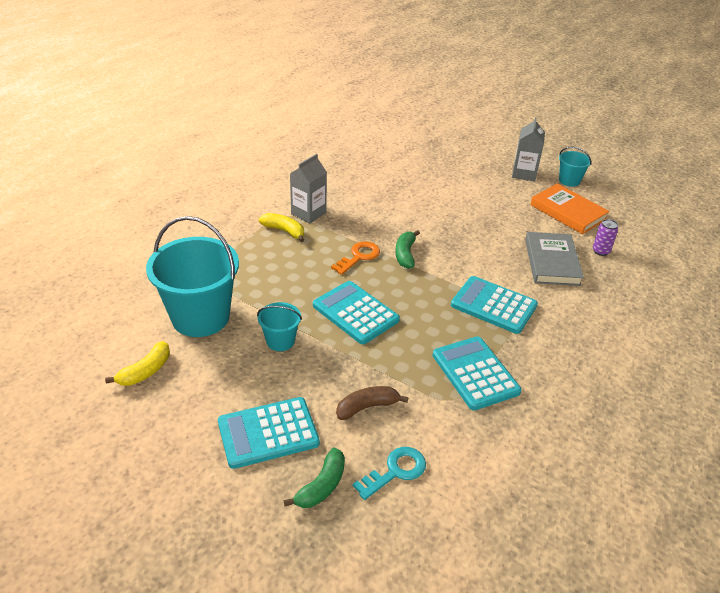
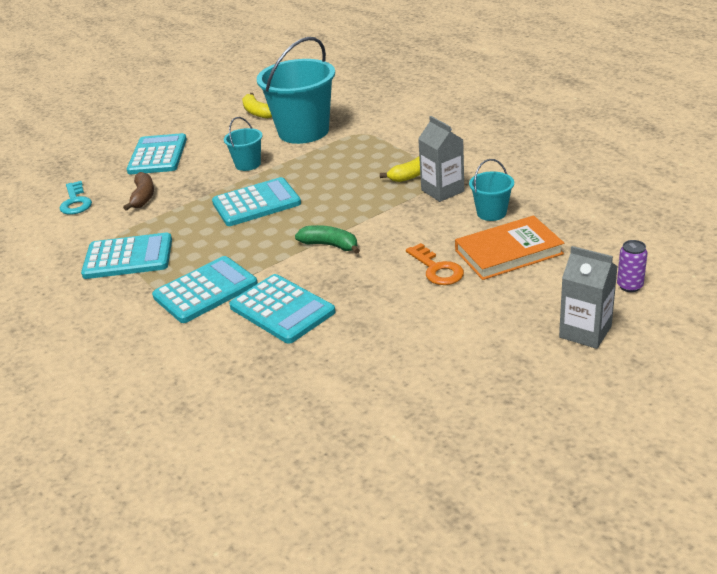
camera: 115 degrees right, 5 degrees down
(322, 486) = (94, 172): green banana -> none
(359, 257) = (343, 214): orange key -> orange key (437, 269)
(493, 260) = (282, 309): none -> turquoise calculator
(524, 174) = (486, 403): grey carton -> grey carton (585, 332)
(552, 262) = (247, 361): grey book -> none
(568, 212) = (352, 420): orange book -> orange book (508, 252)
(569, 180) = (447, 458): turquoise bucket -> turquoise bucket (491, 213)
(600, 251) = (240, 421): purple can -> purple can (629, 286)

